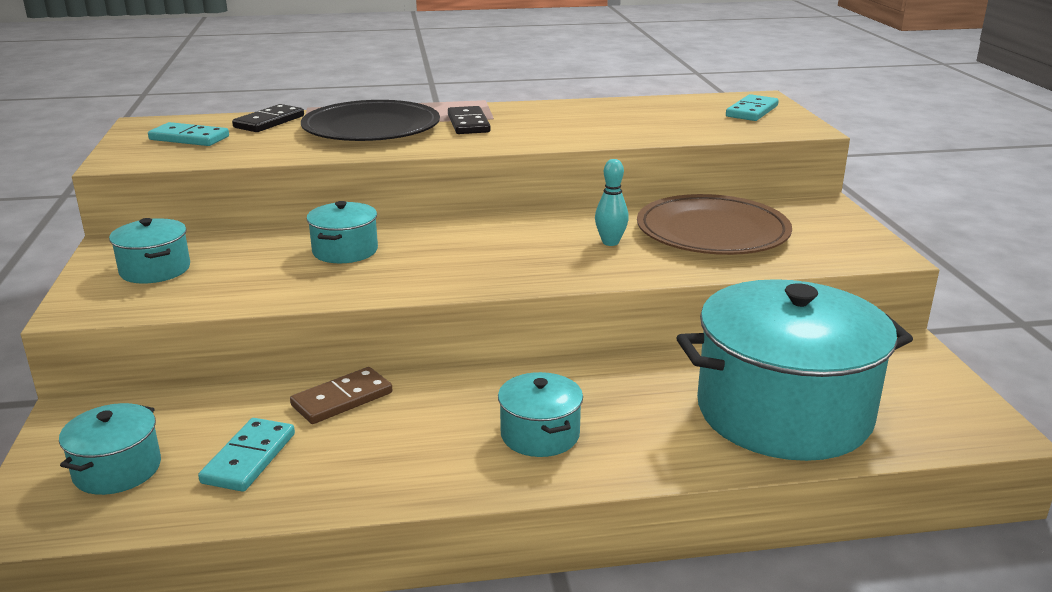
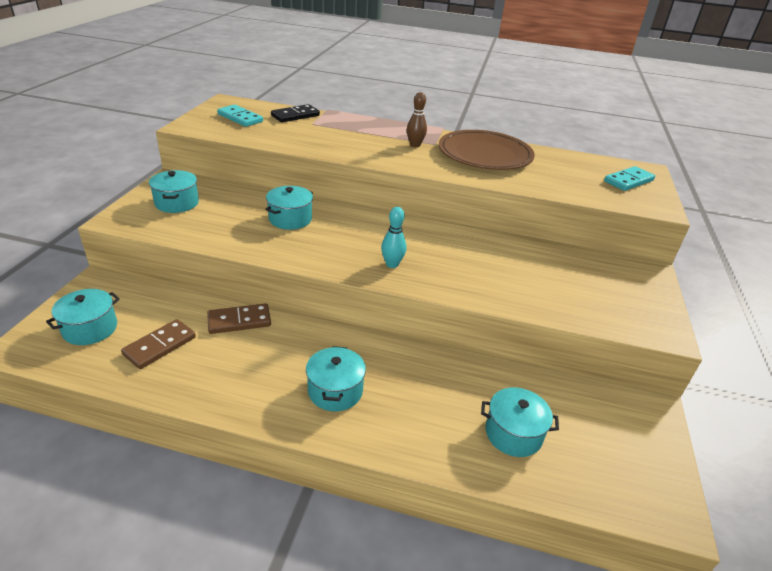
camera: 20 degrees right, 10 degrees up
(249, 458) = (160, 346): turquoise domino -> brown domino
(371, 128) = (351, 134): black plate -> none
(468, 124) = (415, 145): black domino -> brown bowling pin
(610, 242) = (462, 260): turquoise bowling pin -> turquoise bowling pin (392, 264)
(712, 232) = (543, 272): brown plate -> brown plate (485, 154)
(783, 412) = (513, 433): turquoise pot -> turquoise pot, size x0.44

